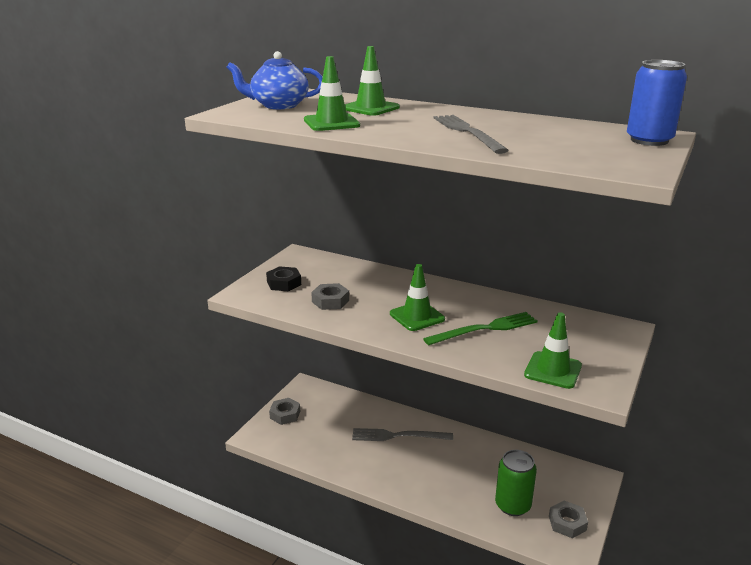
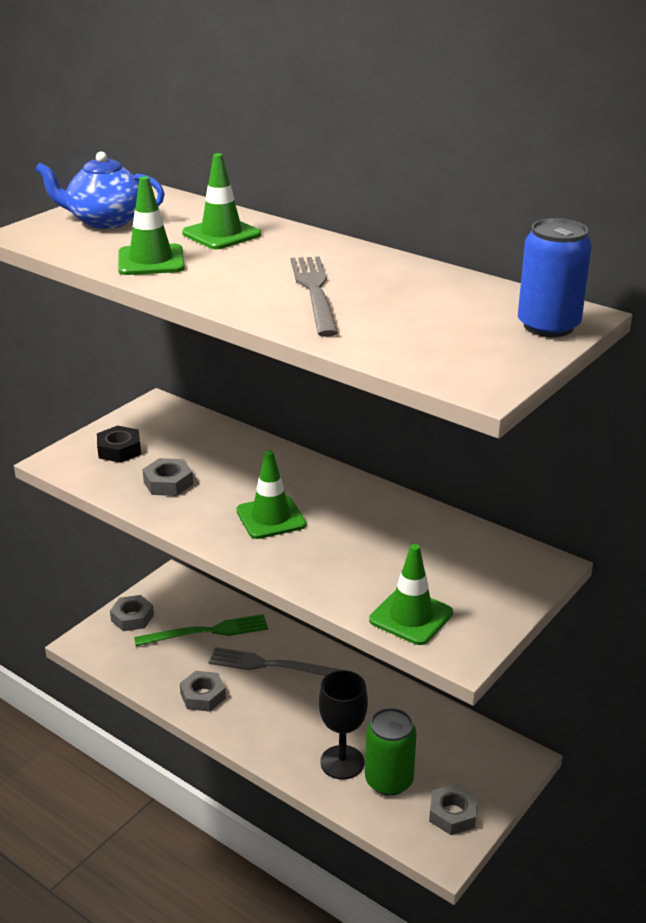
camera: 10 degrees right, 5 degrees up
(356, 463) = (203, 696): none -> grey nut
(474, 497) = (342, 762): none -> black goblet
(485, 329) = (352, 546): green fork -> green fork (207, 632)

